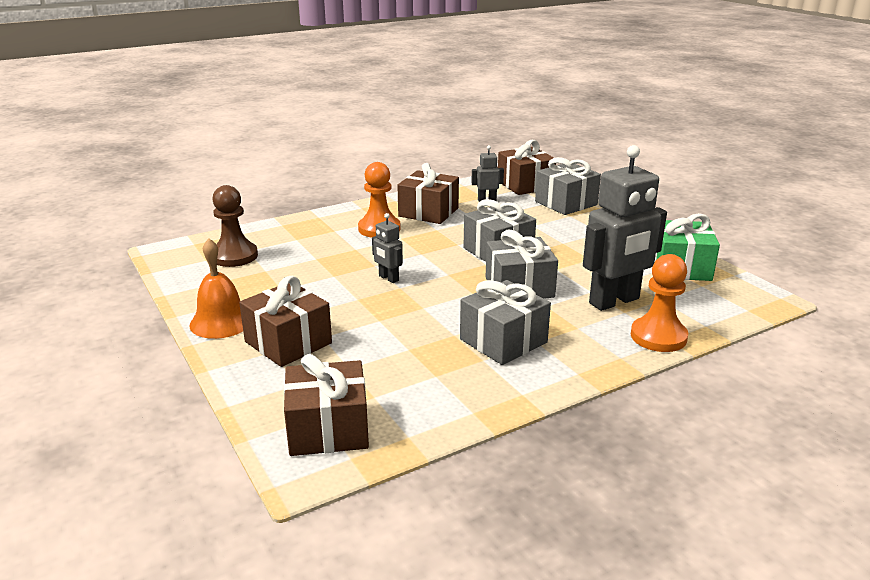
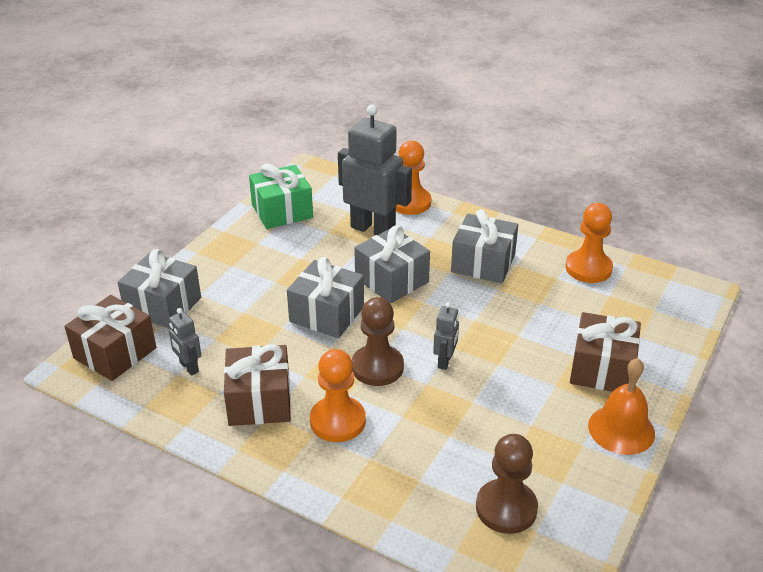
camera: 120 degrees left, 10 degrees up
(328, 429) = (660, 299): brown gift -> none
(414, 253) = (377, 367): none -> brown pawn
(431, 404) = (588, 268): none -> orange pawn

